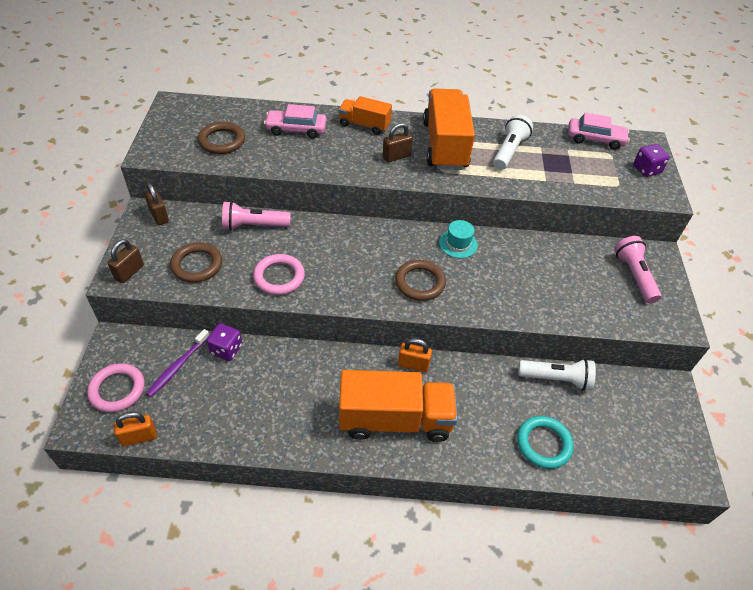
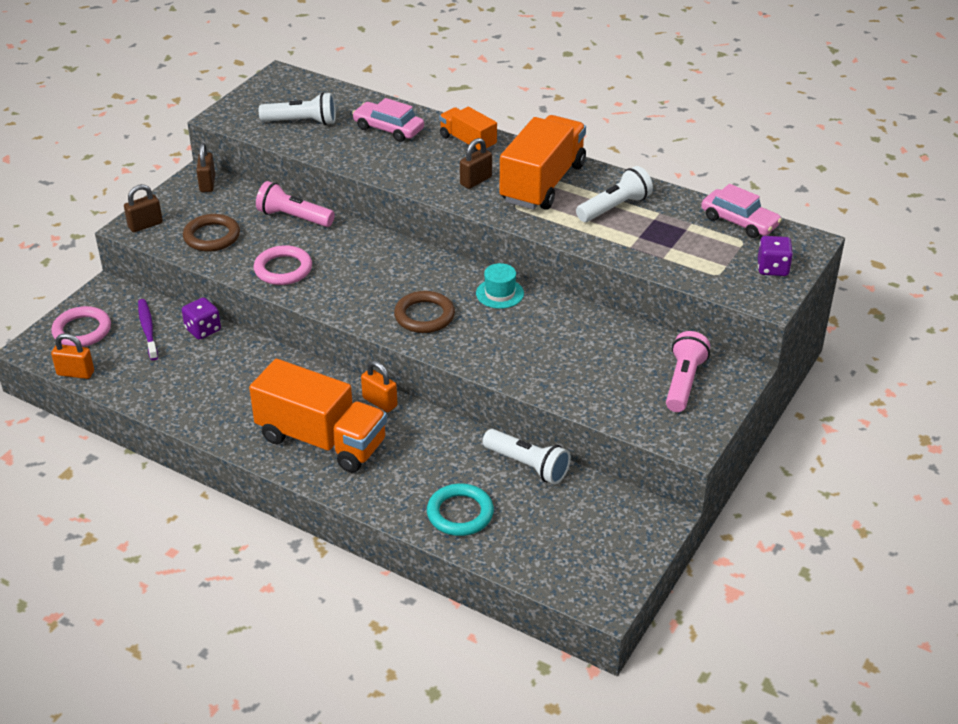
camera: 30 degrees right, 10 degrees down
(177, 366) = (148, 329): purple toothbrush -> purple toothbrush turned 105 degrees clockwise
(222, 141) = (302, 122): brown ring -> white flashlight
(396, 156) = (476, 181): brown padlock -> brown padlock turned 45 degrees counterclockwise

